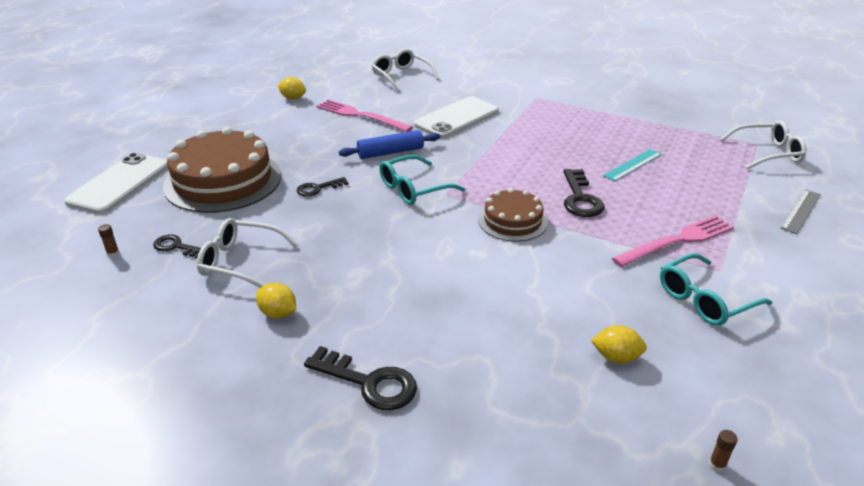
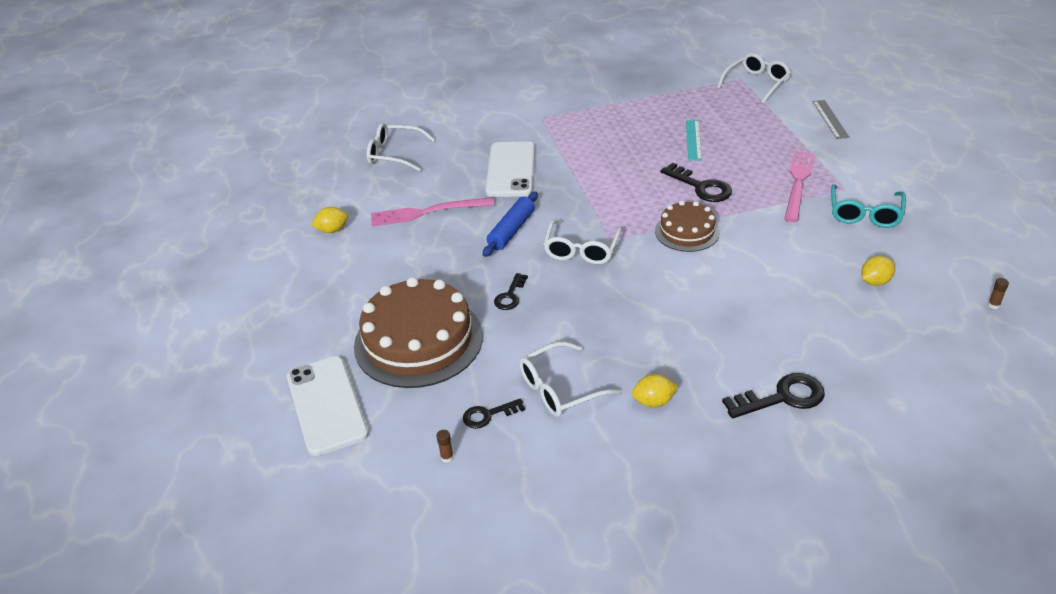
camera: 40 degrees left, 5 degrees up
(413, 189) = (581, 250): turquoise glasses -> white glasses

